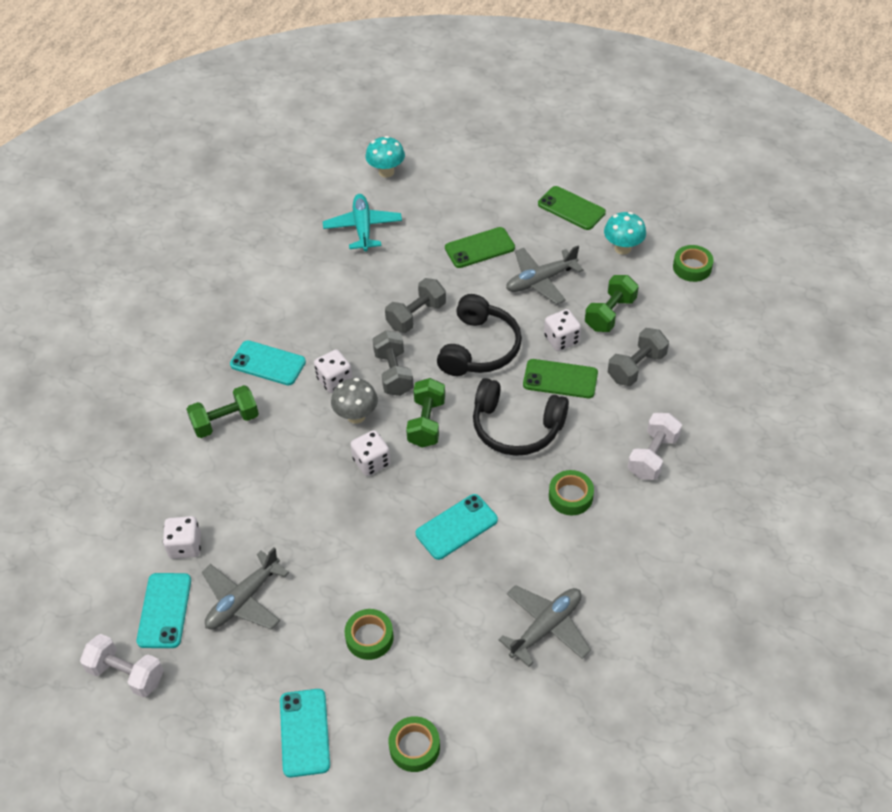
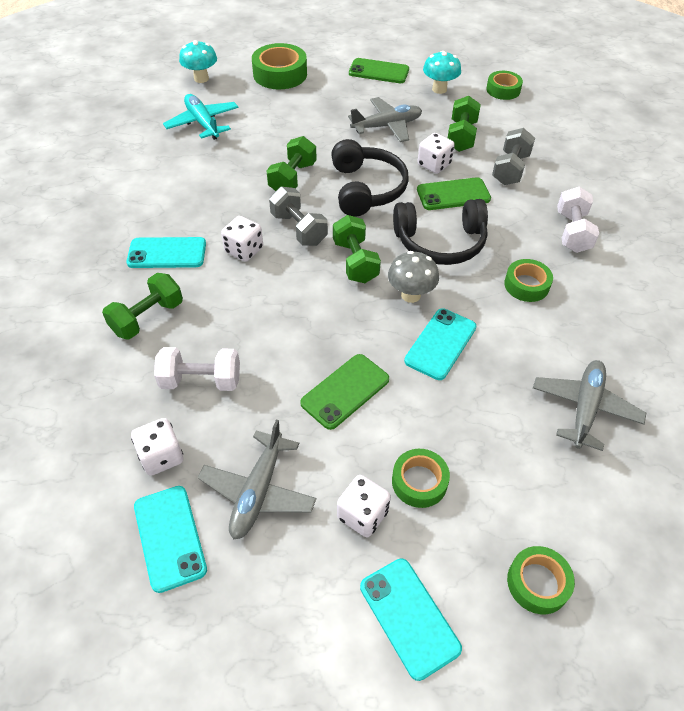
camera: 25 degrees left, 0 degrees up
(126, 674) = (155, 633): white dumbbell -> white dumbbell (201, 381)
(356, 416) = (283, 275): grey mushroom -> grey mushroom (410, 295)
(371, 462) = (322, 311): white dice -> white dice (362, 515)
(416, 316) = (292, 178): grey dumbbell -> green dumbbell
(467, 186) = (280, 74): none -> green tape
(479, 248) = (319, 115): green phone -> green phone (345, 391)
(540, 280) = (387, 126): grey plane -> grey plane turned 150 degrees counterclockwise

